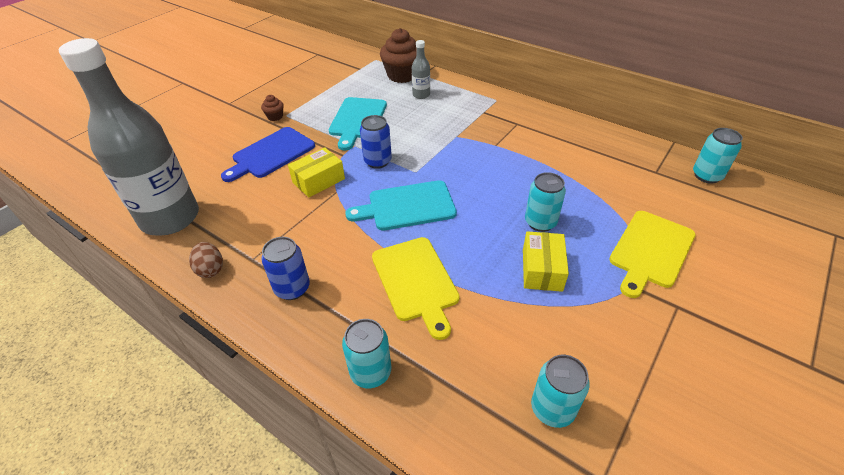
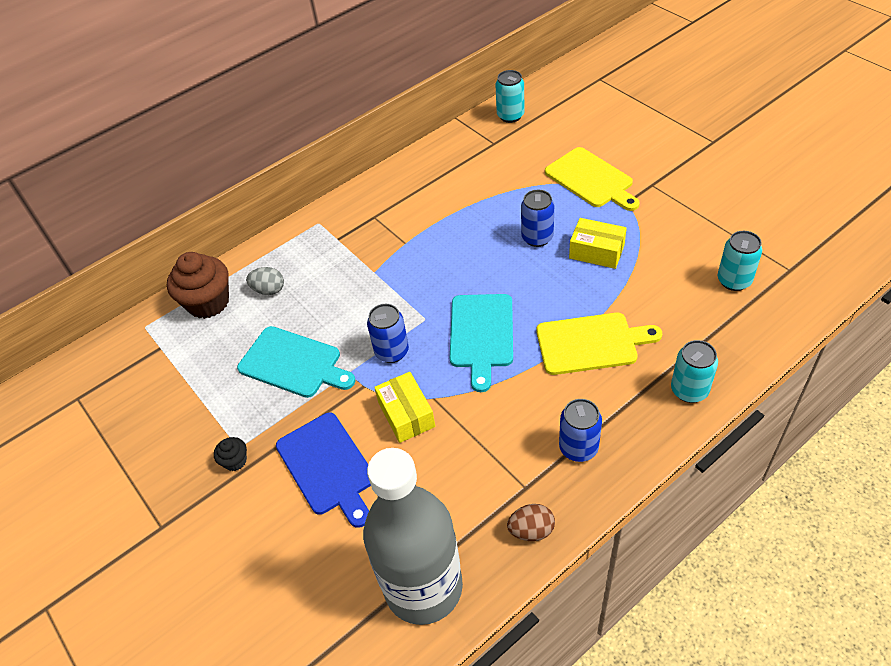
camera: 70 degrees left, 5 degrees up
(275, 116) = (235, 461): brown cupcake -> black cupcake
(421, 95) = (269, 290): grey bottle -> grey egg
(540, 222) = (537, 238): turquoise can -> blue can

